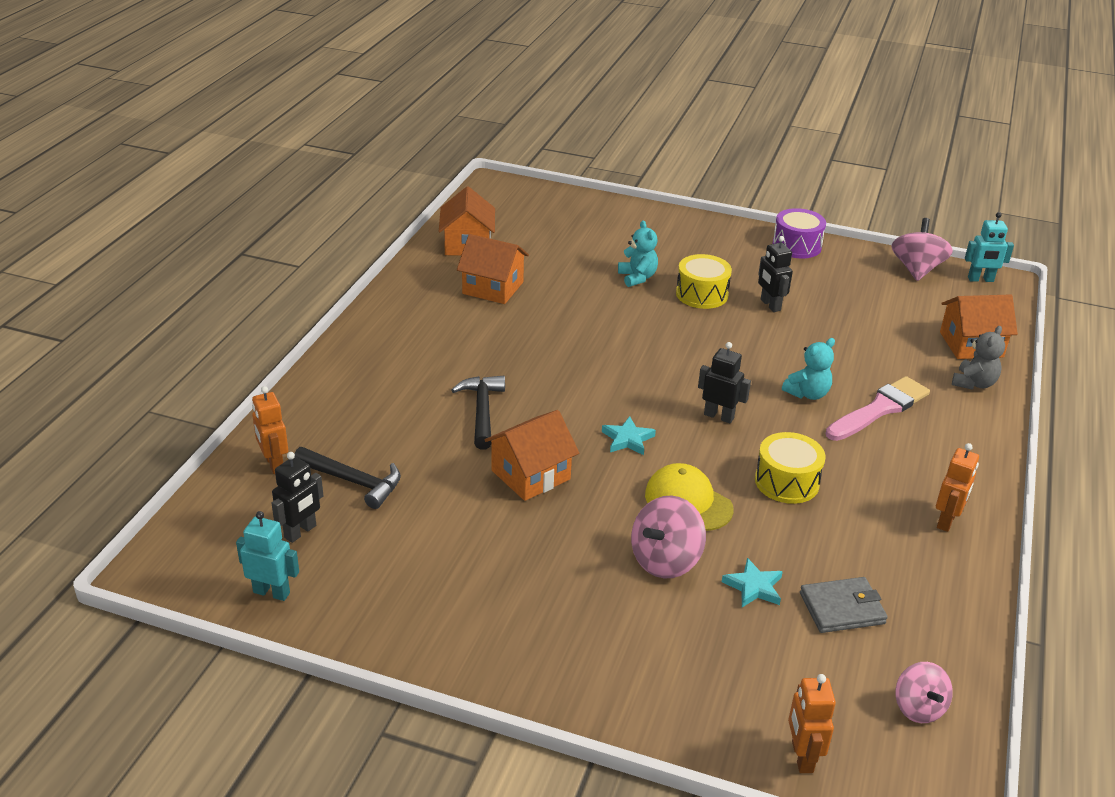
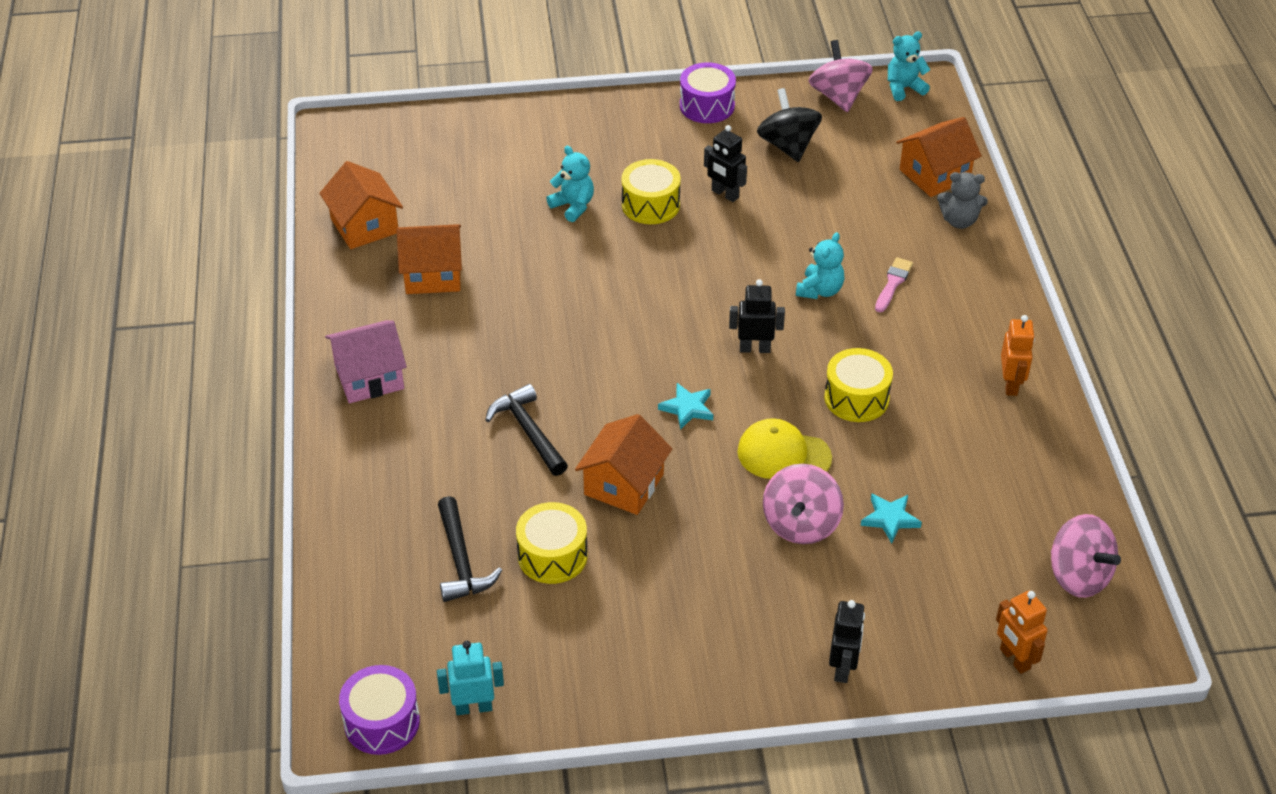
camera: 25 degrees left, 10 degrees up
(191, 573) = (382, 722): none -> purple drum
(274, 464) = (367, 574): orange robot -> none
(300, 532) = (452, 635): black robot -> black robot (843, 668)
(353, 481) = (461, 561): black hammer -> black hammer turned 75 degrees clockwise
(390, 336) = (369, 377): none -> pink house
(429, 505) = (552, 556): none -> yellow drum
(842, 608) = (972, 509): grey wallet -> none
(848, 289) = (788, 146): none -> black spinning top
(880, 409) = (893, 283): pink brush -> pink brush, size x0.56
(918, 708) = (1078, 576): pink spinning top -> pink spinning top, size x1.52
(973, 383) = (959, 221): grey teddy bear -> grey teddy bear turned 90 degrees clockwise
(980, 279) = (904, 88): turquoise robot -> turquoise teddy bear

